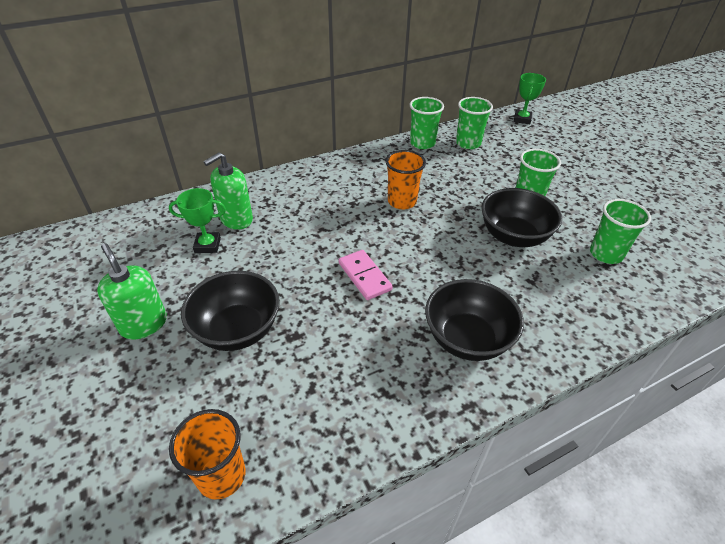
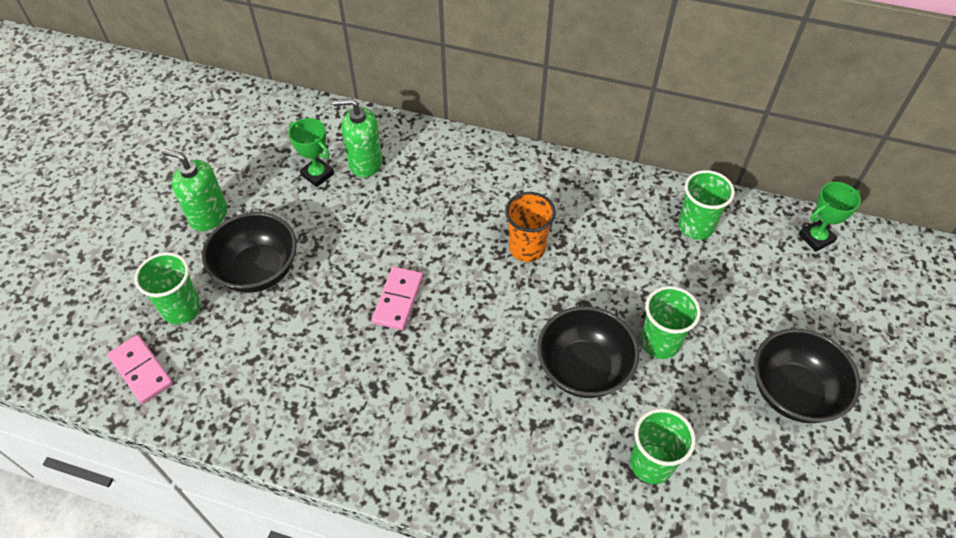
camera: 45 degrees right, 10 degrees up
(144, 324) = (208, 215): green soap dispenser -> green soap dispenser turned 75 degrees counterclockwise
(221, 476) = (141, 370): orange cup -> pink domino
(422, 143) = (642, 192): green cup -> green cup (182, 309)
(467, 339) = (405, 423): black bowl -> black bowl (792, 392)

